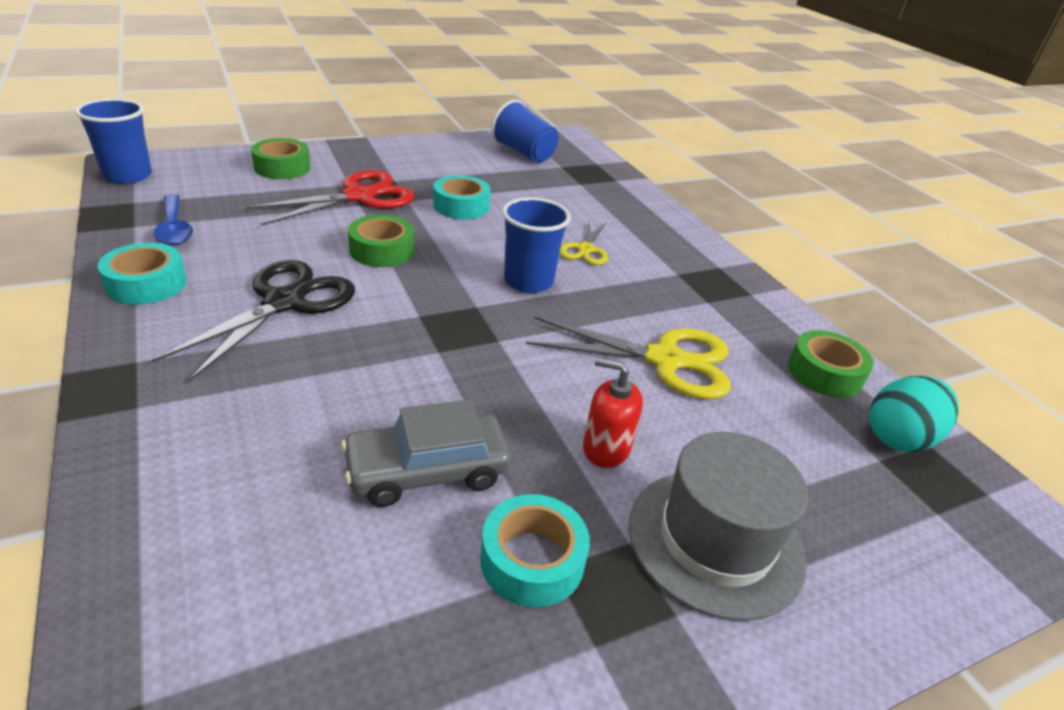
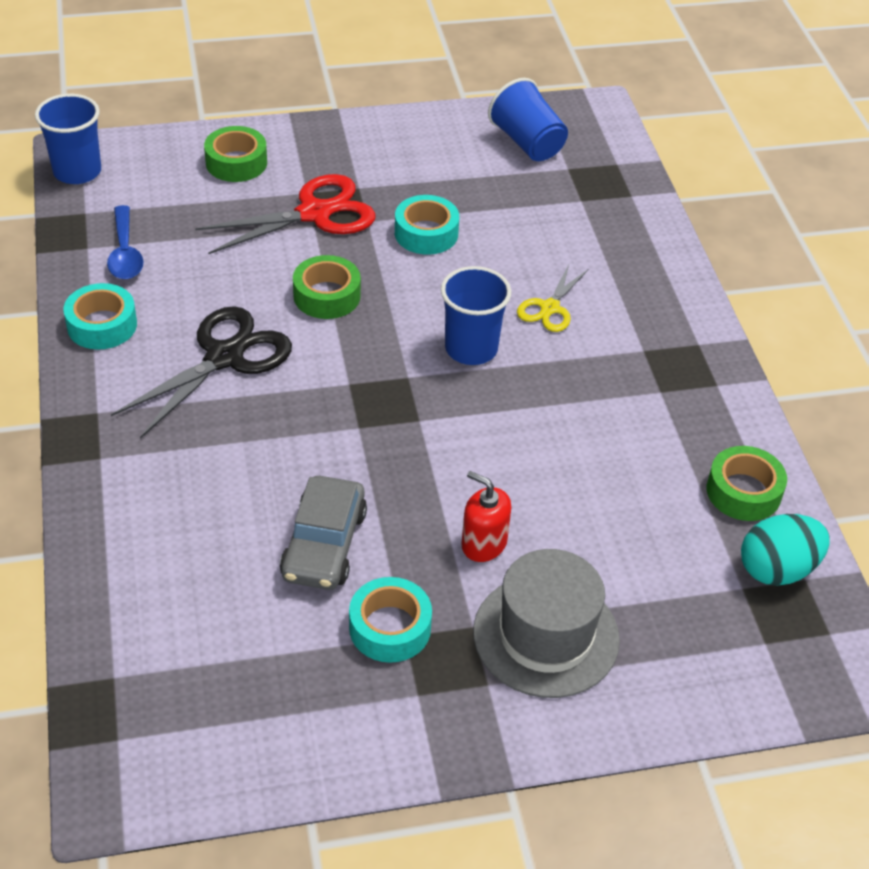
camera: 15 degrees right, 10 degrees up
(427, 471) = (324, 544): grey car -> grey car turned 75 degrees counterclockwise
(665, 360) = (579, 459): yellow scissors -> none

